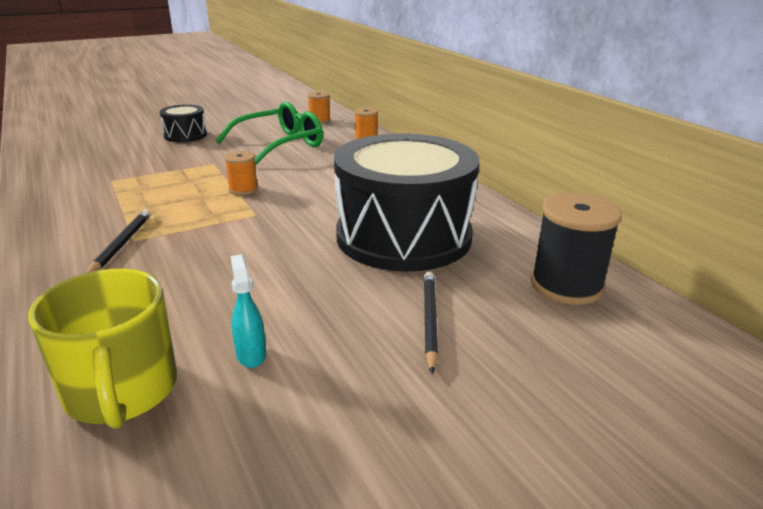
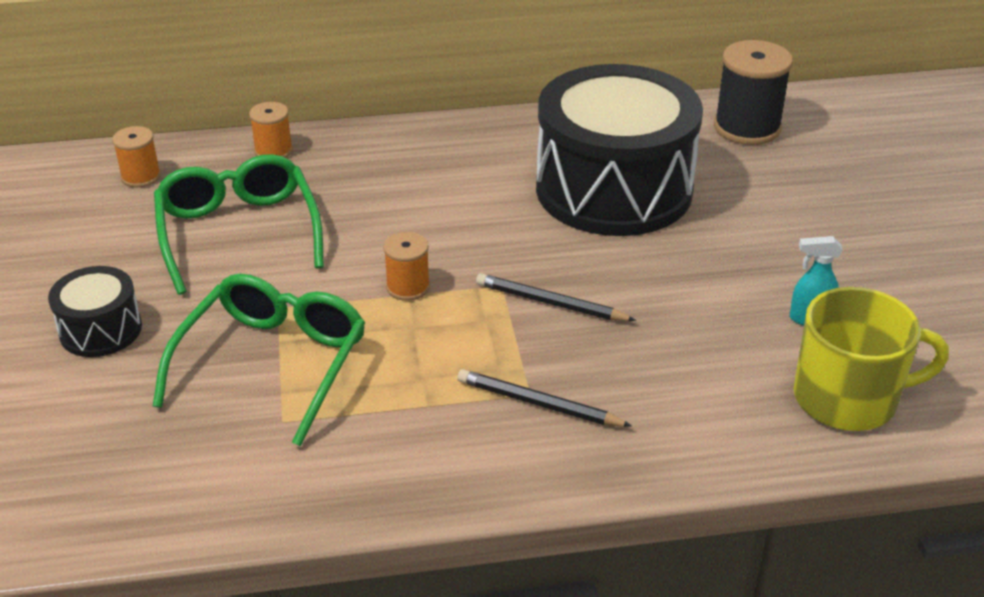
camera: 70 degrees left, 10 degrees up
(161, 170) = (273, 363): none -> green glasses
(429, 321) = (782, 212): black pencil -> black pencil (550, 303)

